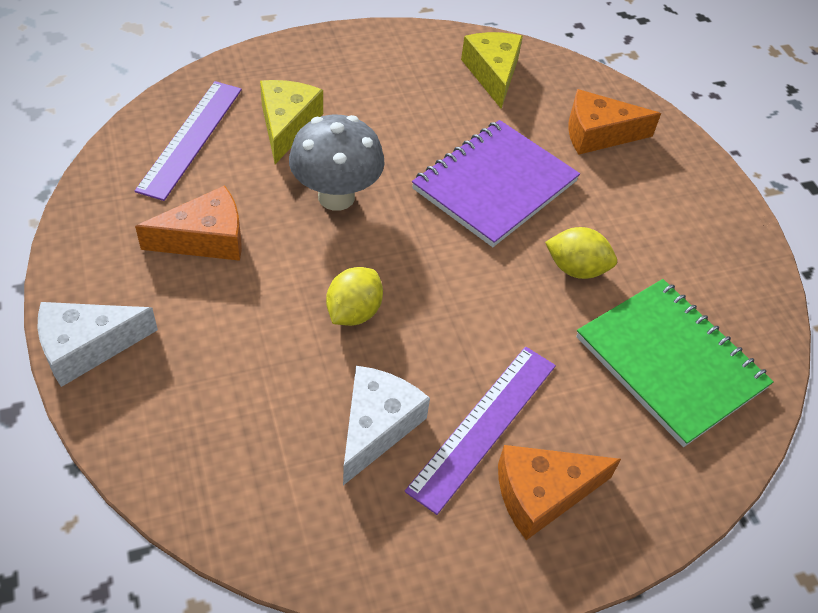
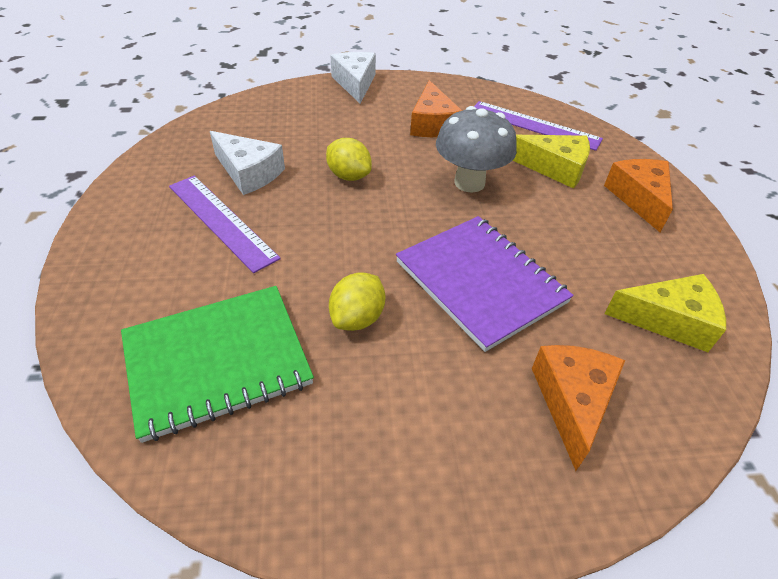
camera: 105 degrees right, 5 degrees down
(542, 494) = (149, 238): orange cheese -> orange cheese (639, 198)

